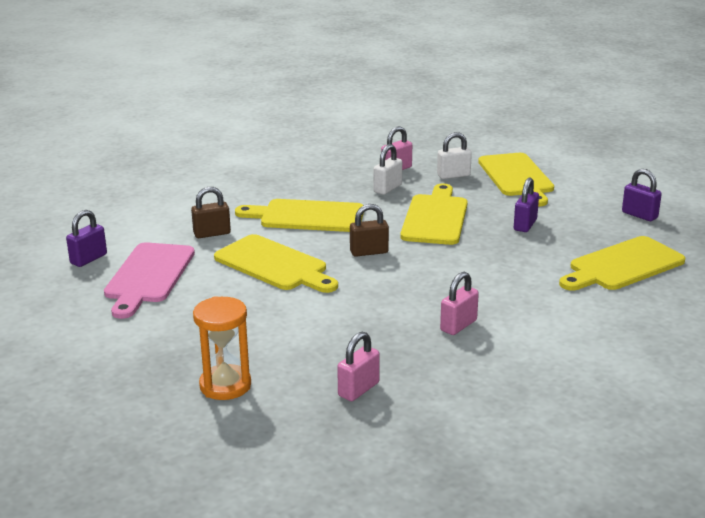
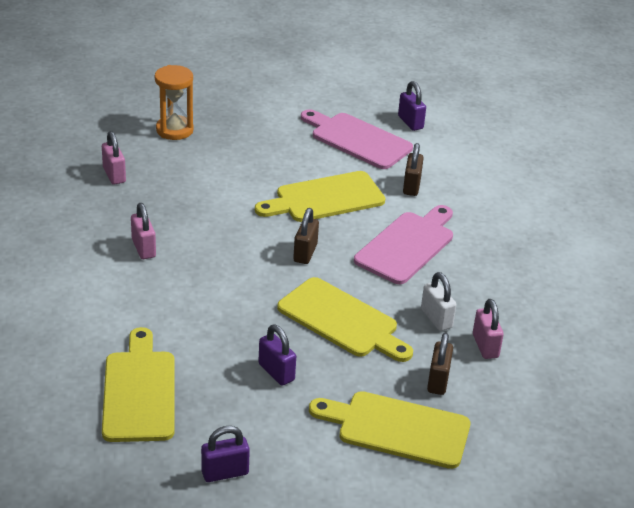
camera: 115 degrees right, 10 degrees up
(307, 216) = (407, 245): yellow cutting board -> pink cutting board
(453, 175) = (438, 381): white padlock -> brown padlock

